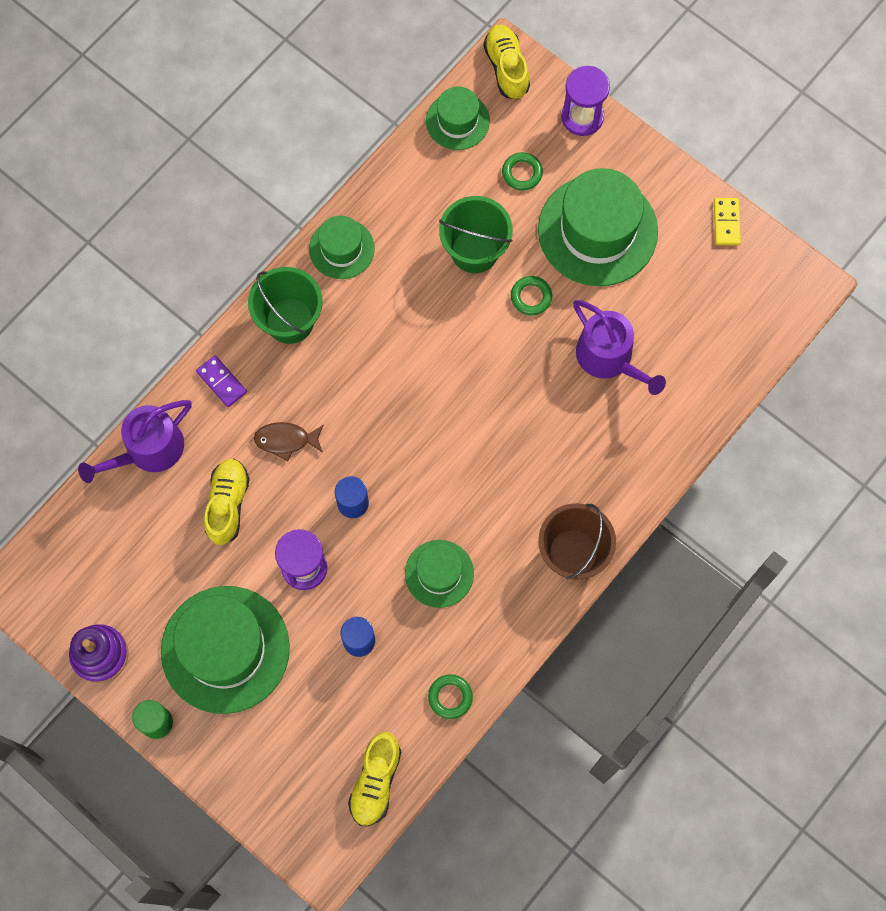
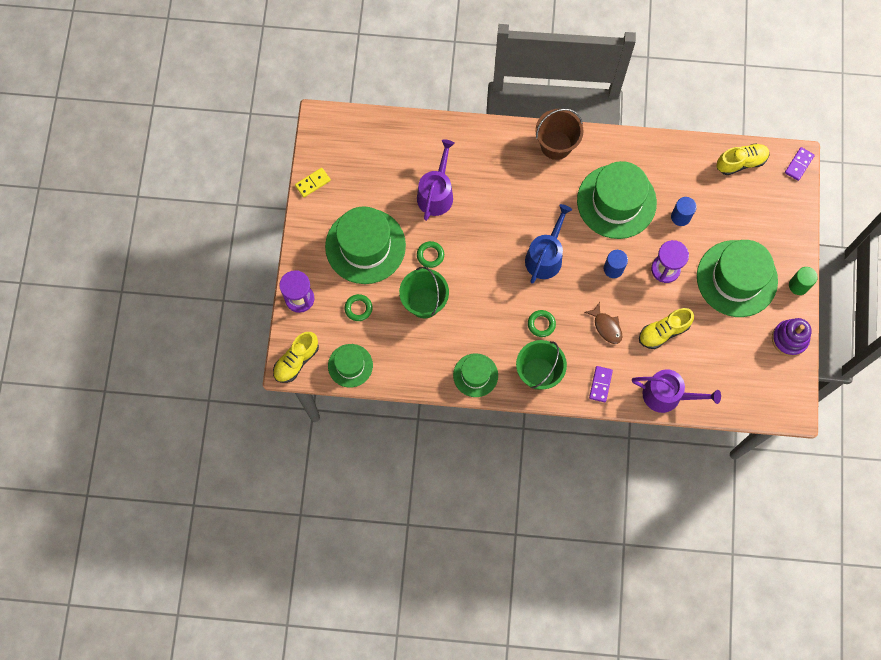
camera: 125 degrees left, 0 degrees up
(315, 861) = (799, 164): none -> purple domino
(430, 432) = (545, 256): none -> blue watering can
(439, 573) = (616, 201): green hat -> green hat, size x1.84
(450, 697) = (673, 155): green ring -> green ring (541, 324)

